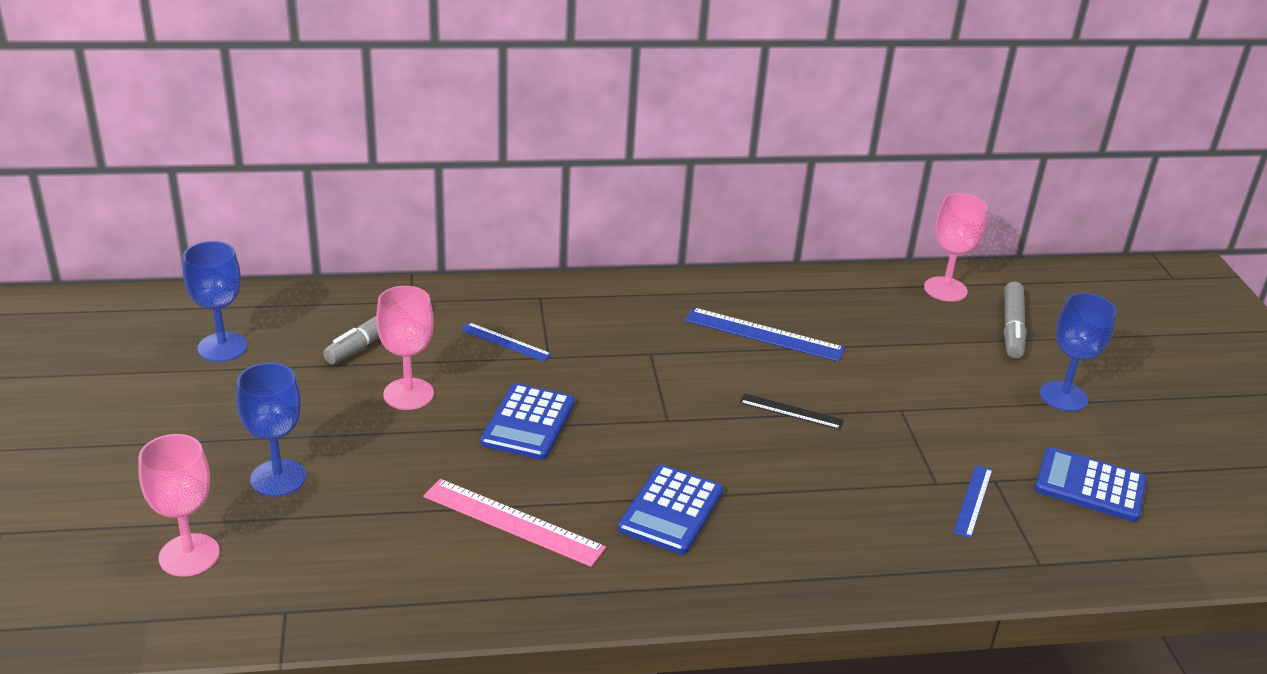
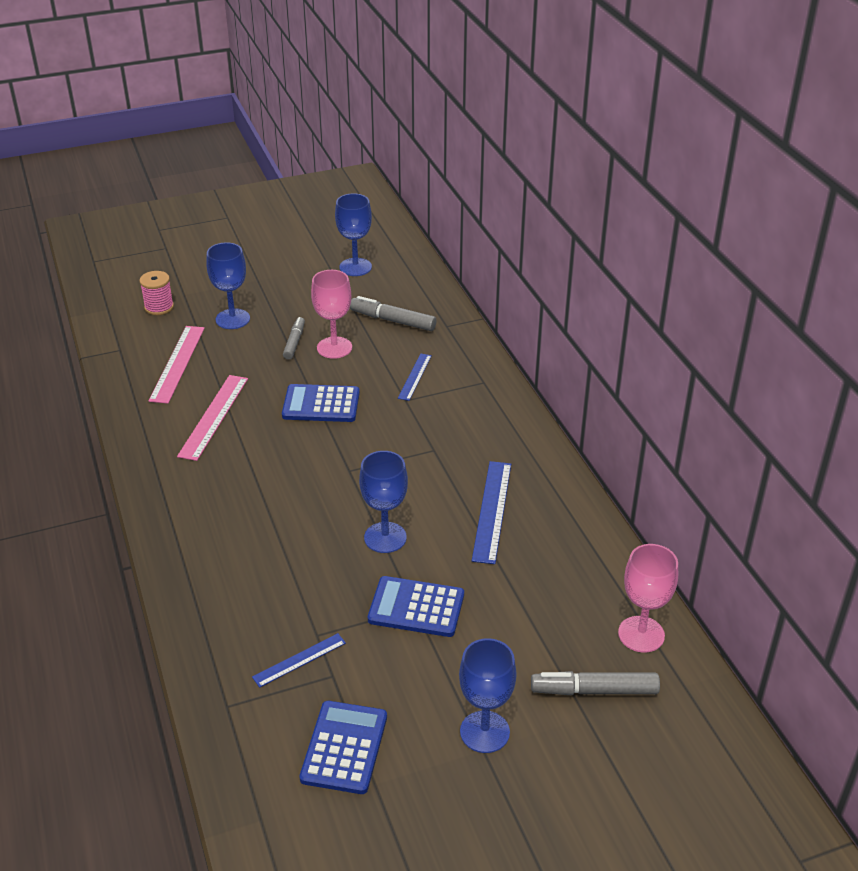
camera: 80 degrees right, 5 degrees up
(189, 555) = (159, 307): pink goblet -> pink spool
(363, 547) = (177, 363): none -> pink ruler
(375, 426) = (294, 342): none -> grey marker
(671, 510) = (243, 486): blue calculator -> blue calculator (416, 607)
(791, 411) = (385, 537): black ruler -> blue goblet
(973, 500) = (299, 660): blue ruler -> blue ruler turned 45 degrees counterclockwise

